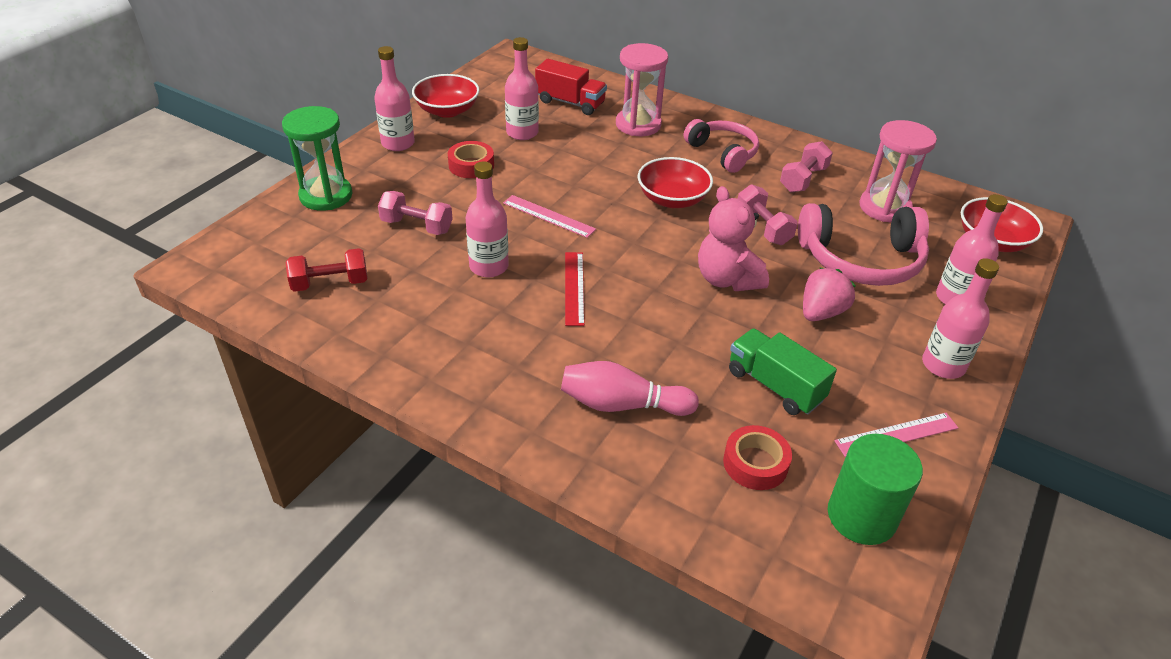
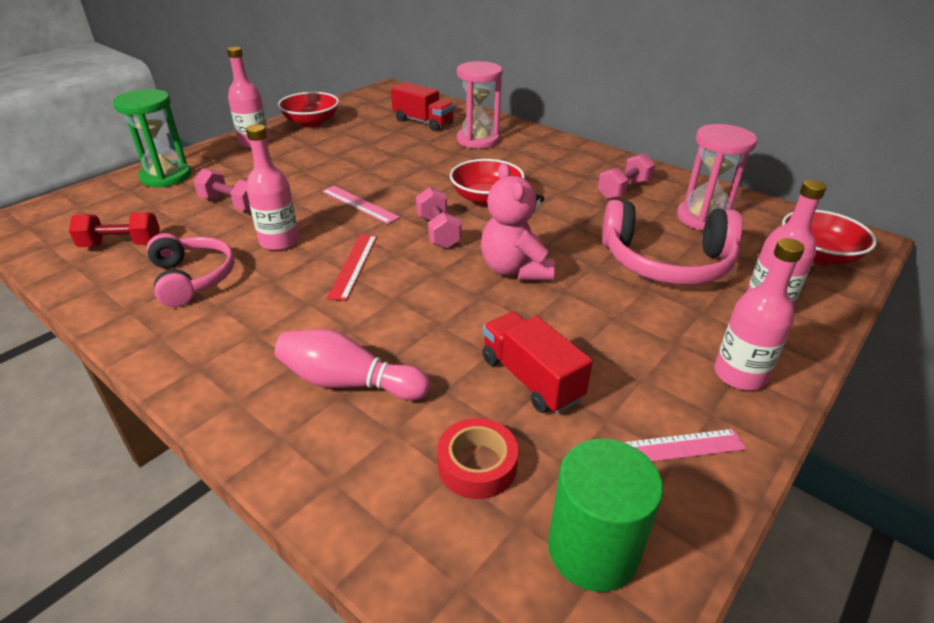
camera: 10 degrees right, 5 degrees down
(471, 165) = (309, 161): red tape -> none
(522, 133) = (368, 141): pink bottle -> none
(723, 153) = (550, 165): pink headphones -> pink headphones (193, 278)
(763, 228) = (569, 227): pink dumbbell -> pink dumbbell (438, 232)
(775, 386) = (531, 378): green truck -> red truck
(821, 312) = (608, 308): pink strawberry -> none

